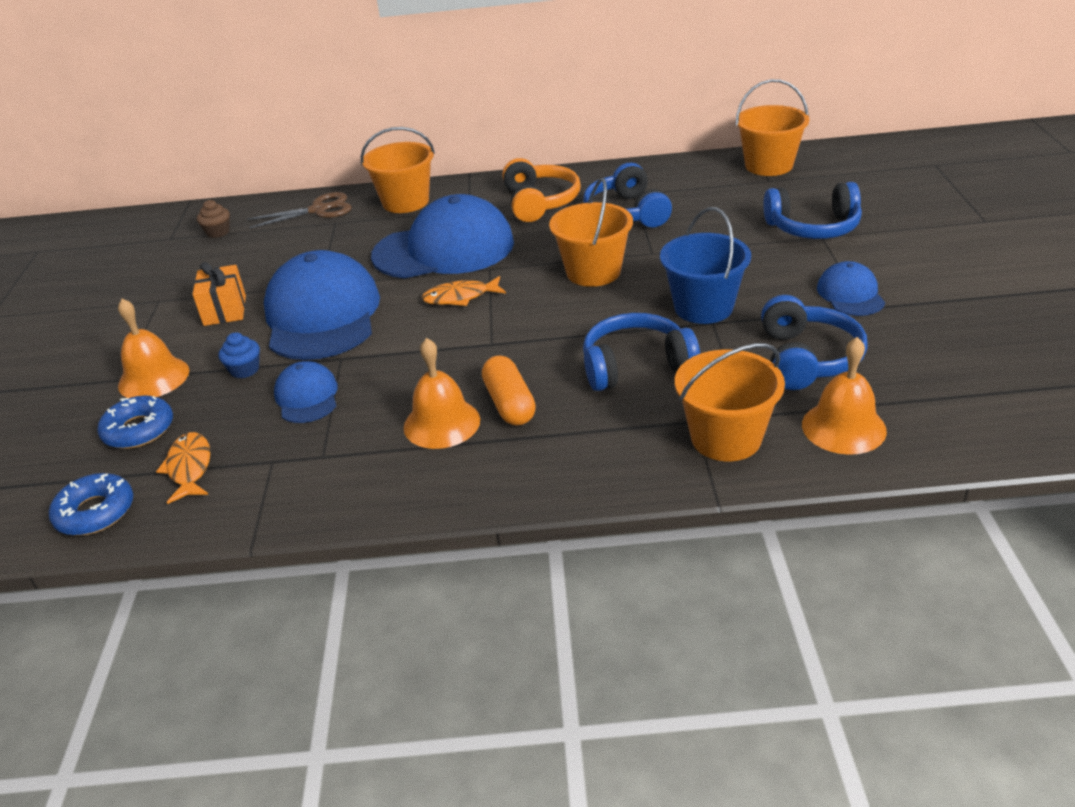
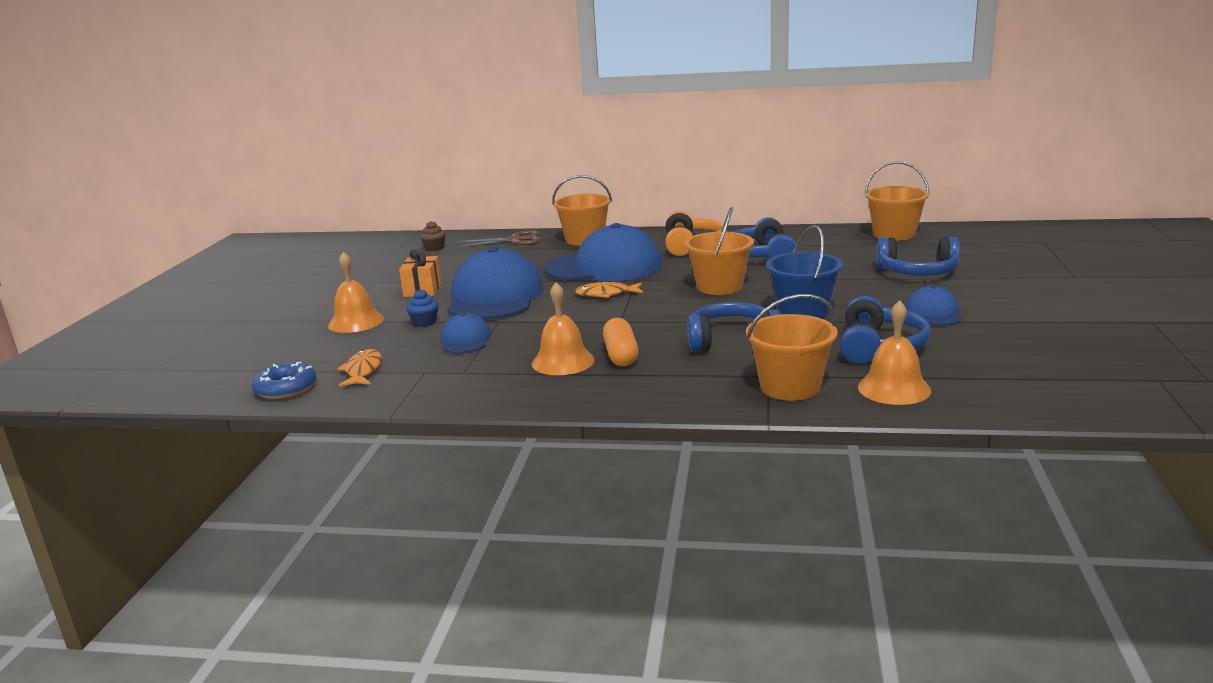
camera: 10 degrees right, 15 degrees down
(139, 430) = (334, 348): blue donut -> none

